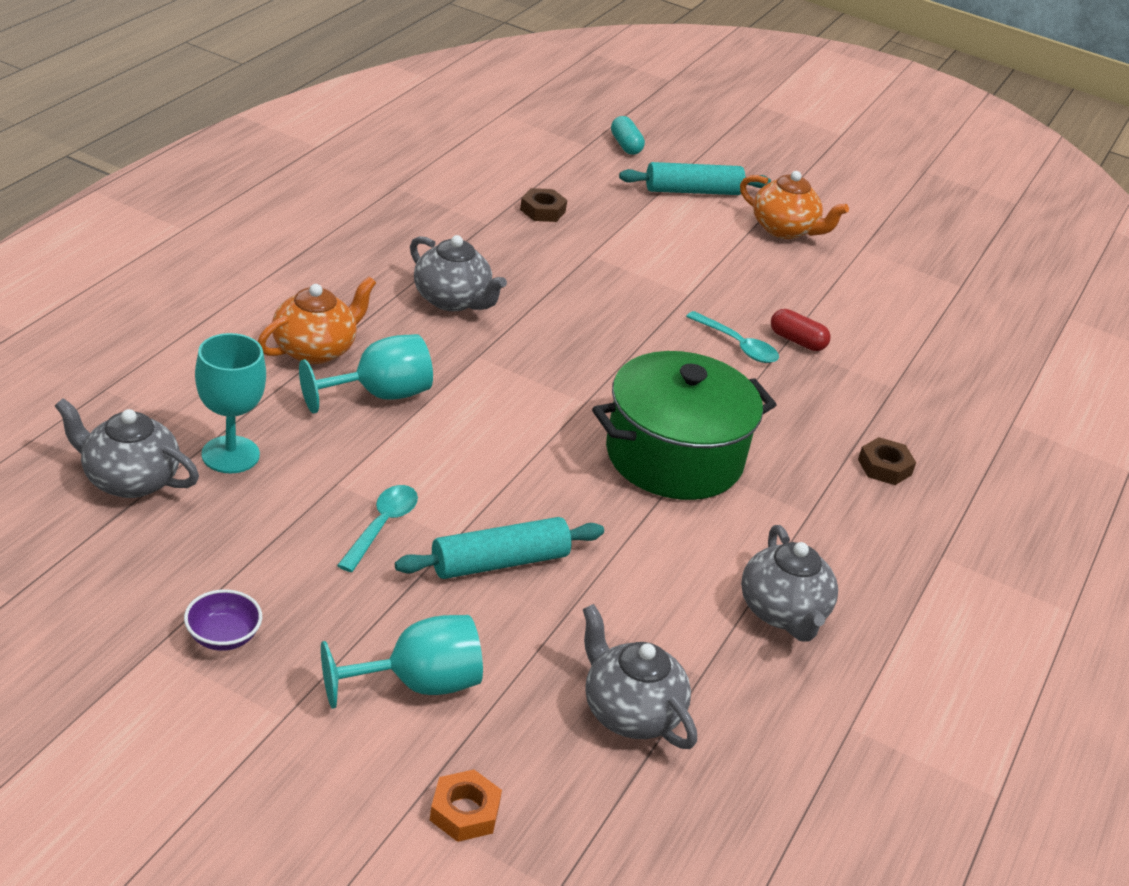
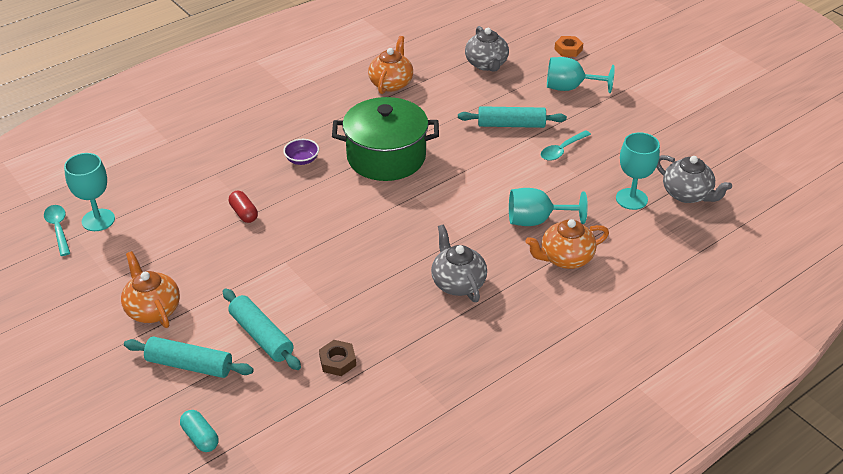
camera: 150 degrees left, 5 degrees up
(223, 636) = (649, 118): purple bowl -> purple bowl (302, 160)
(625, 145) = (200, 437): turquoise capsule -> turquoise capsule turned 45 degrees counterclockwise
(644, 221) = (261, 336): none -> turquoise rolling pin
(738, 345) = (287, 216): turquoise spoon -> turquoise spoon (58, 229)
(783, 613) = (391, 83): grey teapot -> orange teapot
(884, 467) = (273, 132): brown nut -> none
(960, 306) = (98, 220): none -> turquoise goblet

